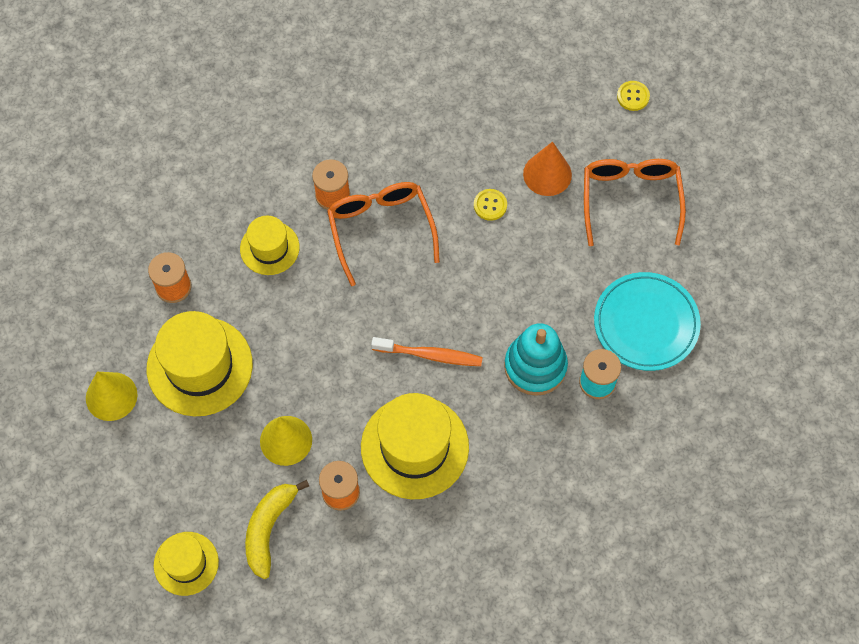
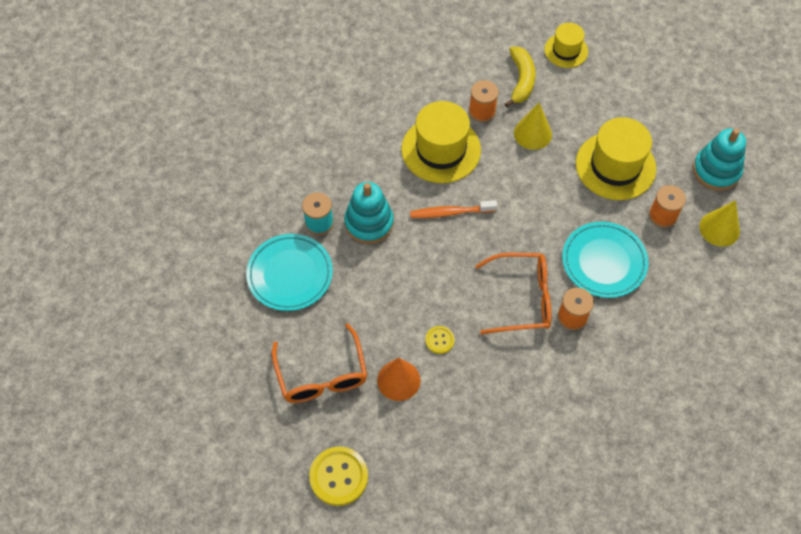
camera: 165 degrees right, 5 degrees down
(78, 328) = (716, 171): none -> turquoise stacking toy
(111, 396) = (667, 133): yellow cone -> yellow cone (719, 229)
(269, 248) = (604, 262): yellow hat -> turquoise plate
(380, 229) = (522, 298): orange glasses -> orange glasses turned 60 degrees counterclockwise
(633, 96) = (339, 476): yellow button -> yellow button, size x1.88

